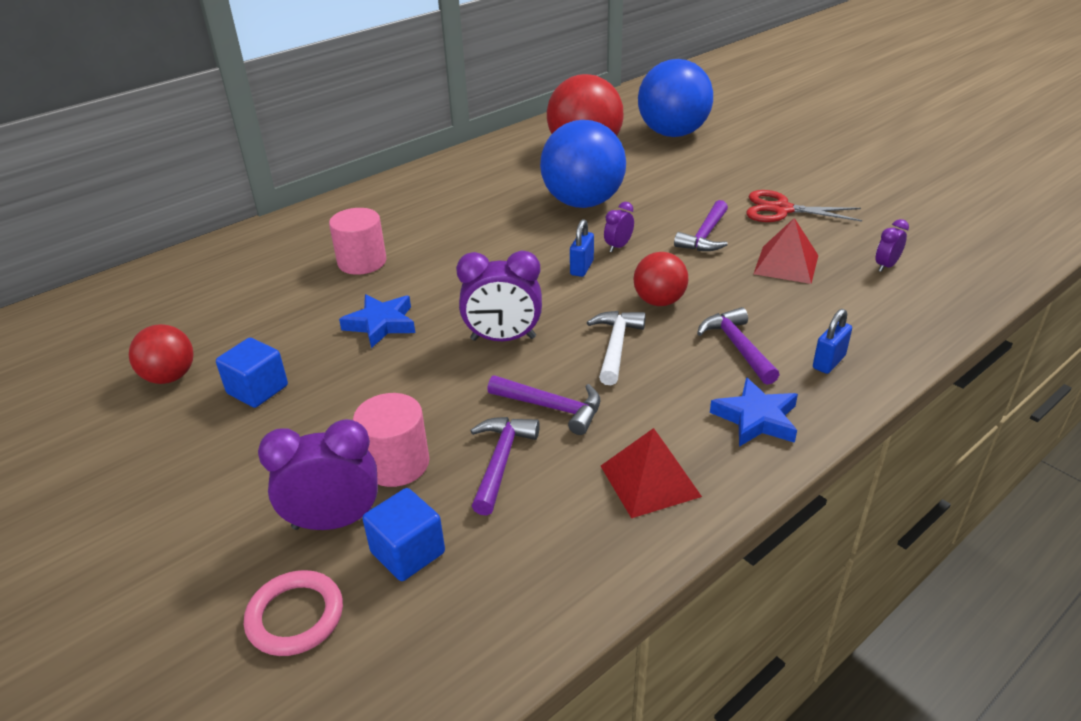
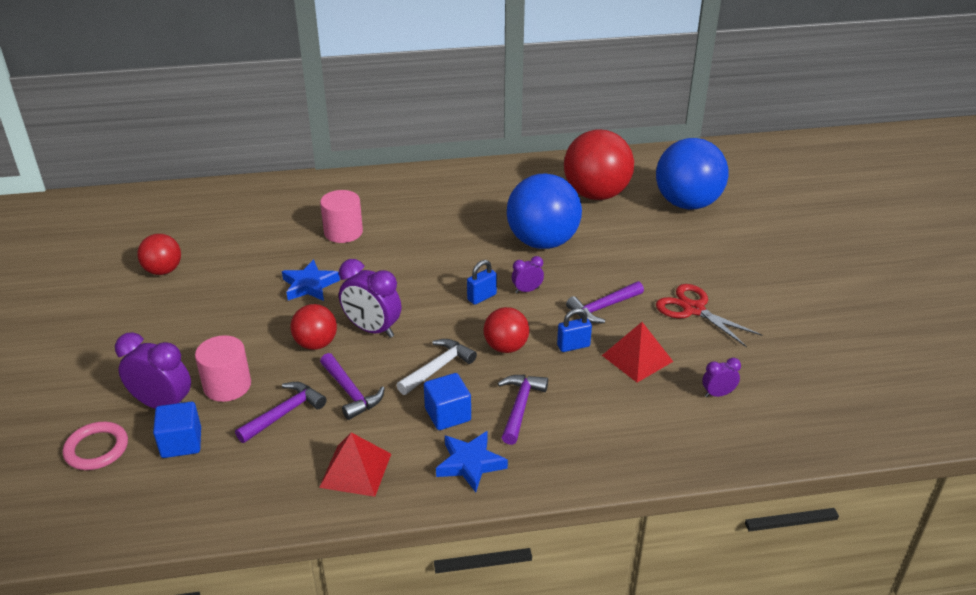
camera: 30 degrees right, 0 degrees up
(257, 389) = (200, 301): blue cube -> blue cube (448, 414)
(455, 377) = (316, 344): none -> red ball
(828, 362) = (571, 449): blue padlock -> blue padlock (573, 346)

